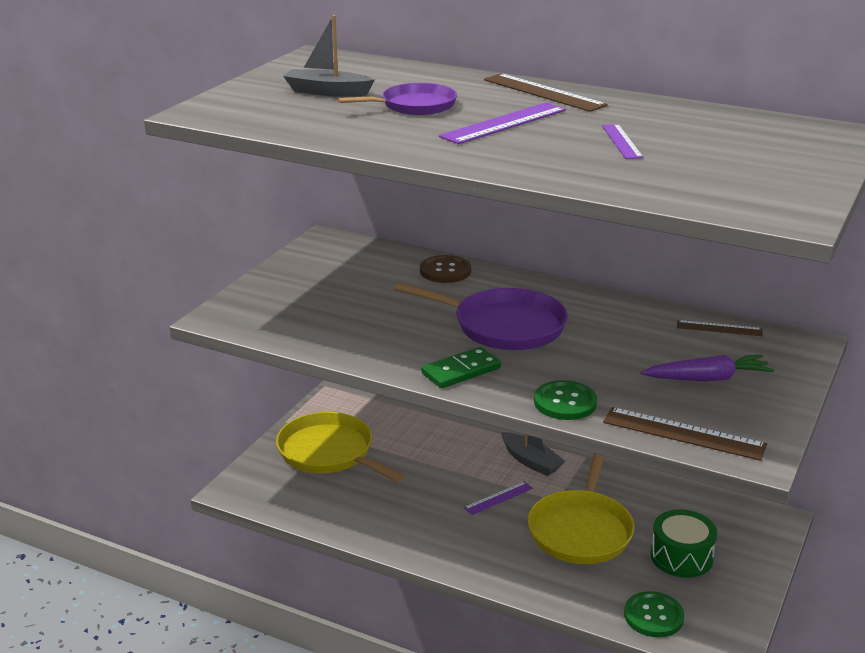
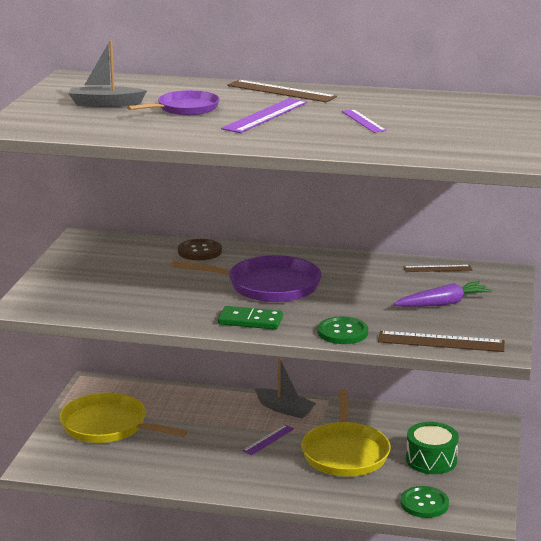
camera: 15 degrees left, 5 degrees down
(461, 371) = (250, 321): green domino -> green domino turned 60 degrees clockwise

